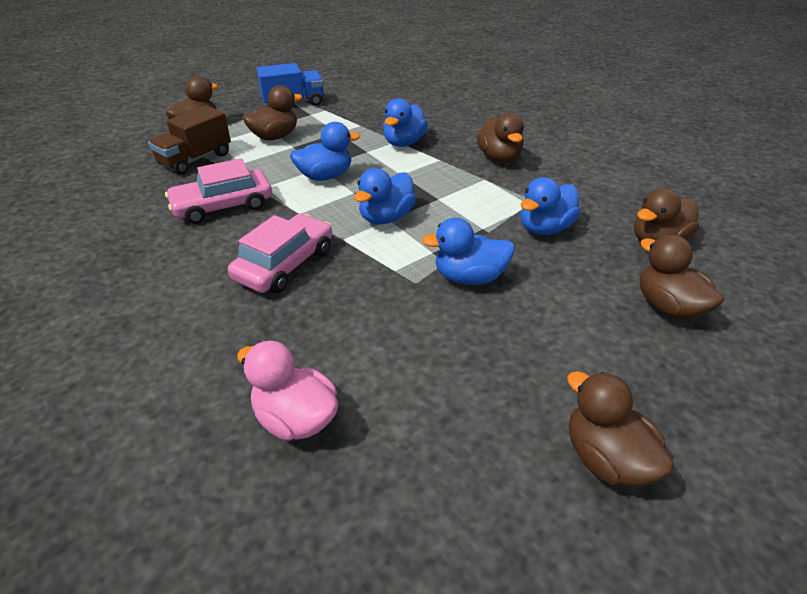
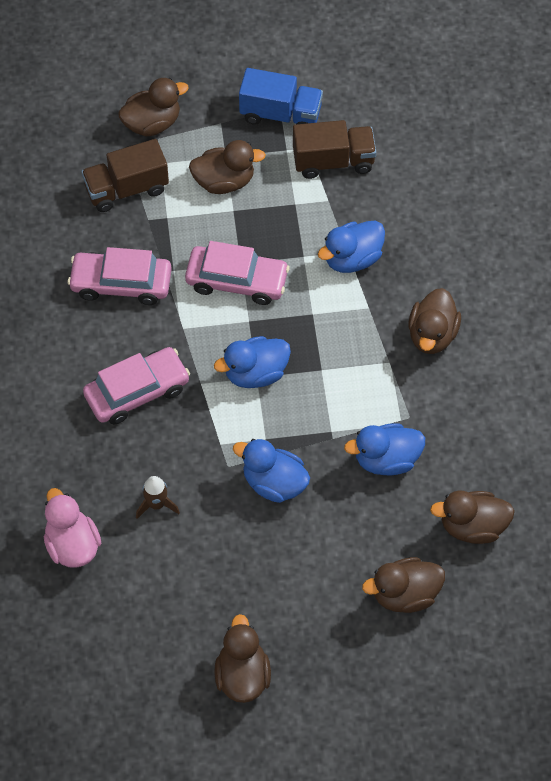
camera: 30 degrees right, 20 degrees up
(325, 176) = (237, 281): blue duck -> pink car
(348, 110) = (333, 161): none -> brown truck
(369, 339) = (156, 504): none -> brown rocket
(668, 307) = (405, 594): brown duck -> brown duck turned 105 degrees counterclockwise

